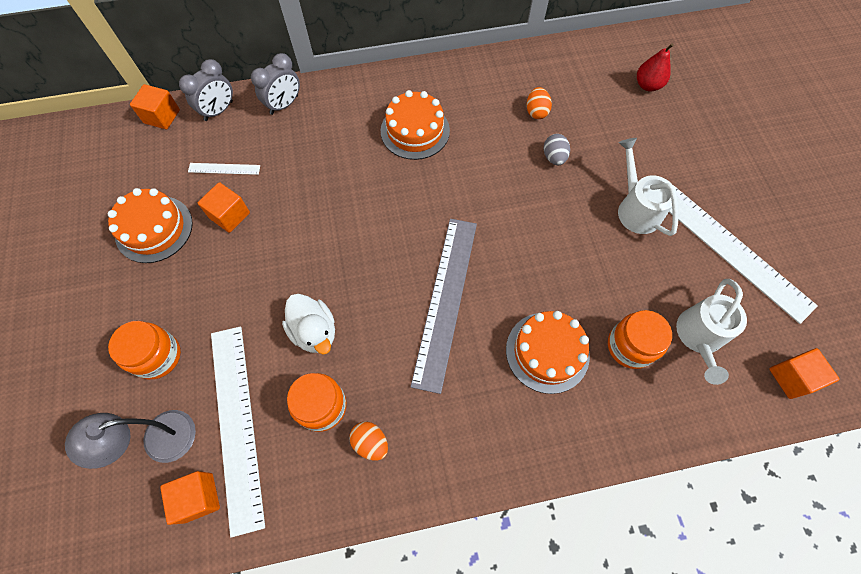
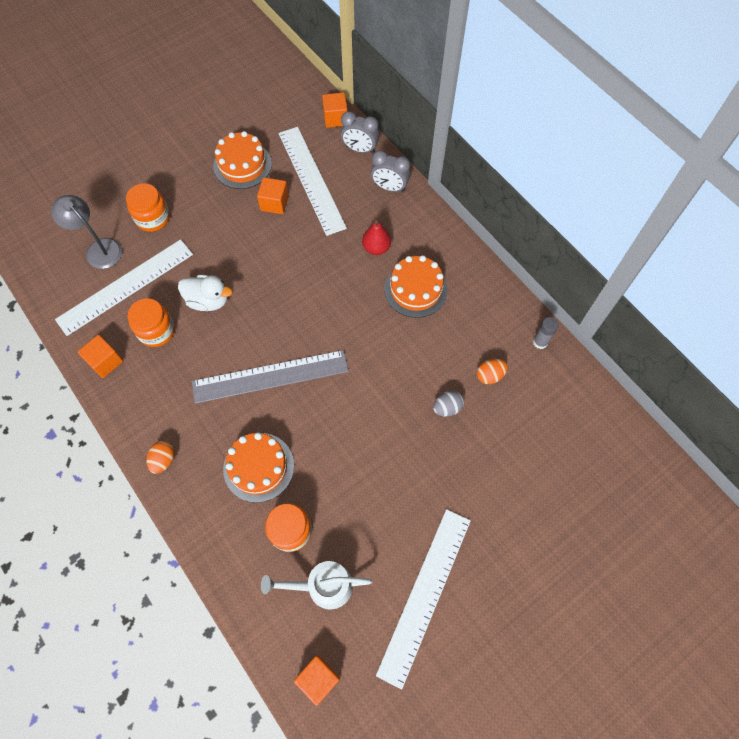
camera: 65 degrees right, 0 degrees up
(198, 497) = (72, 289): orange cube -> orange cube (105, 361)
(224, 168) = (311, 179): white ruler -> white ruler, size x2.33
(314, 331) = (208, 300): white duck -> white duck turned 105 degrees counterclockwise
(370, 442) = (142, 373): orange egg -> orange egg (163, 460)
(521, 62) = (540, 342): none -> grey glue stick
(635, 208) = (428, 494): white watering can -> none
(647, 85) = (580, 463): red pear -> red pear (376, 248)

